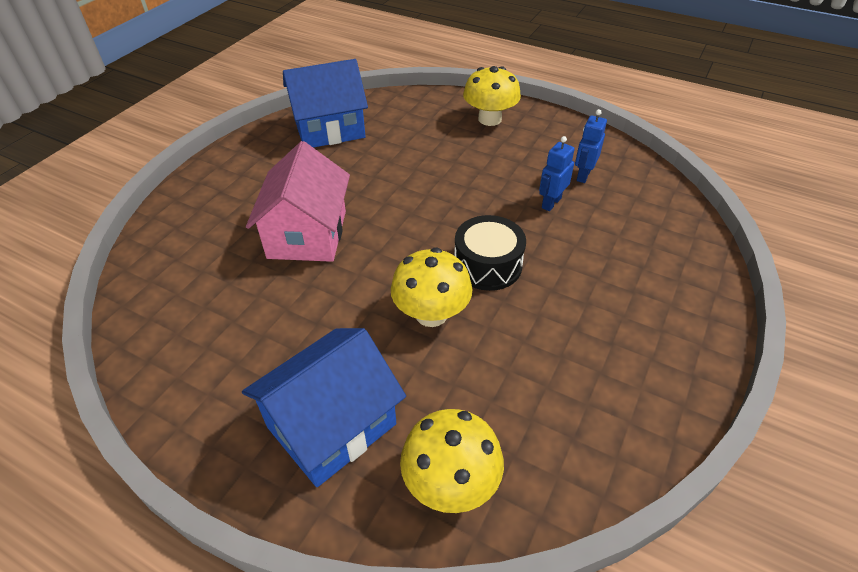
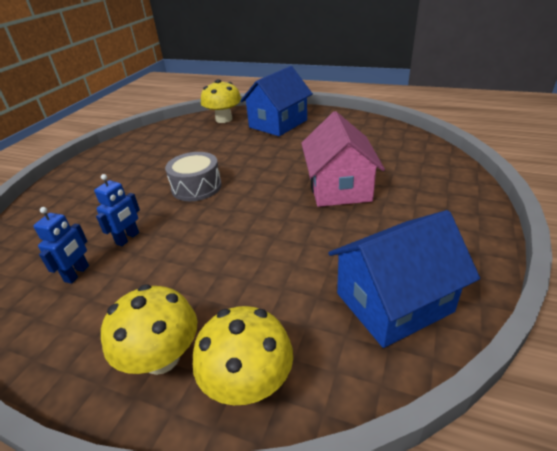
camera: 175 degrees right, 10 degrees down
(431, 314) = (235, 160): yellow mushroom -> yellow mushroom (248, 383)
(487, 265) = (196, 187): black drum -> grey drum

